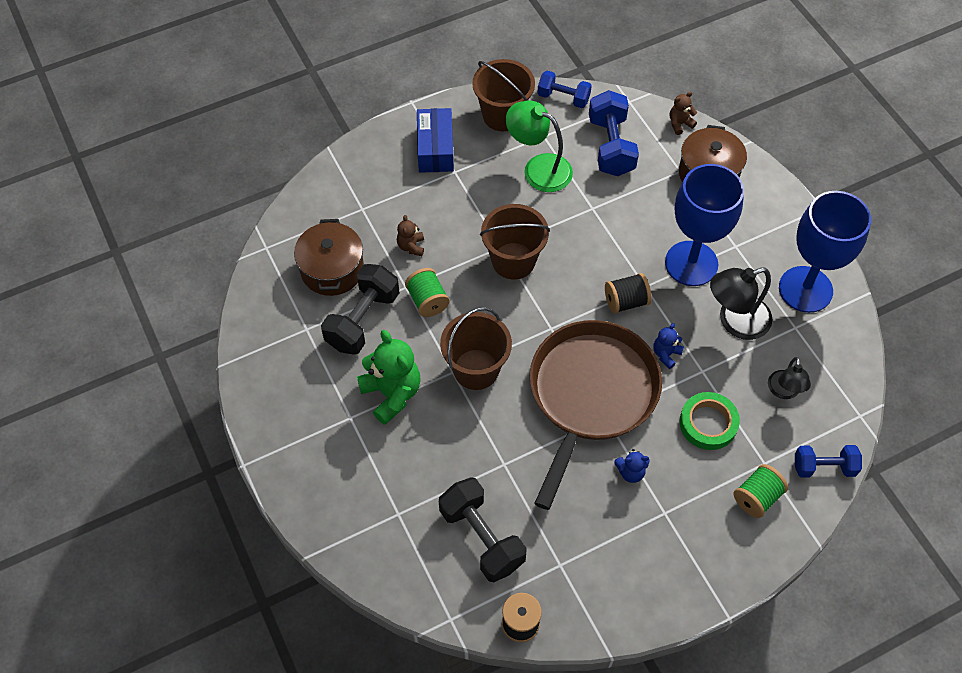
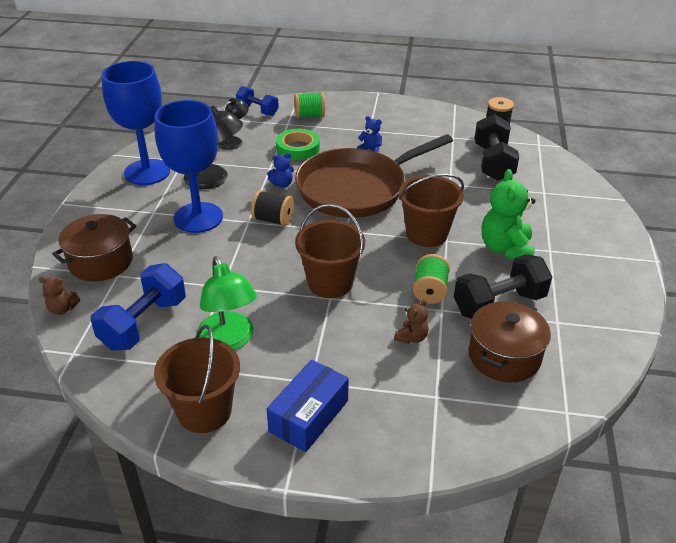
camera: 145 degrees left, 20 degrees down
(563, 98) = (125, 393): blue dumbbell -> none

